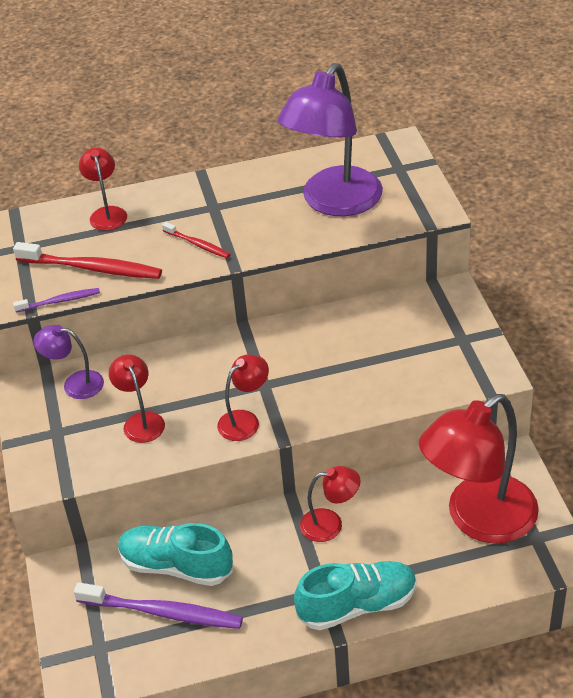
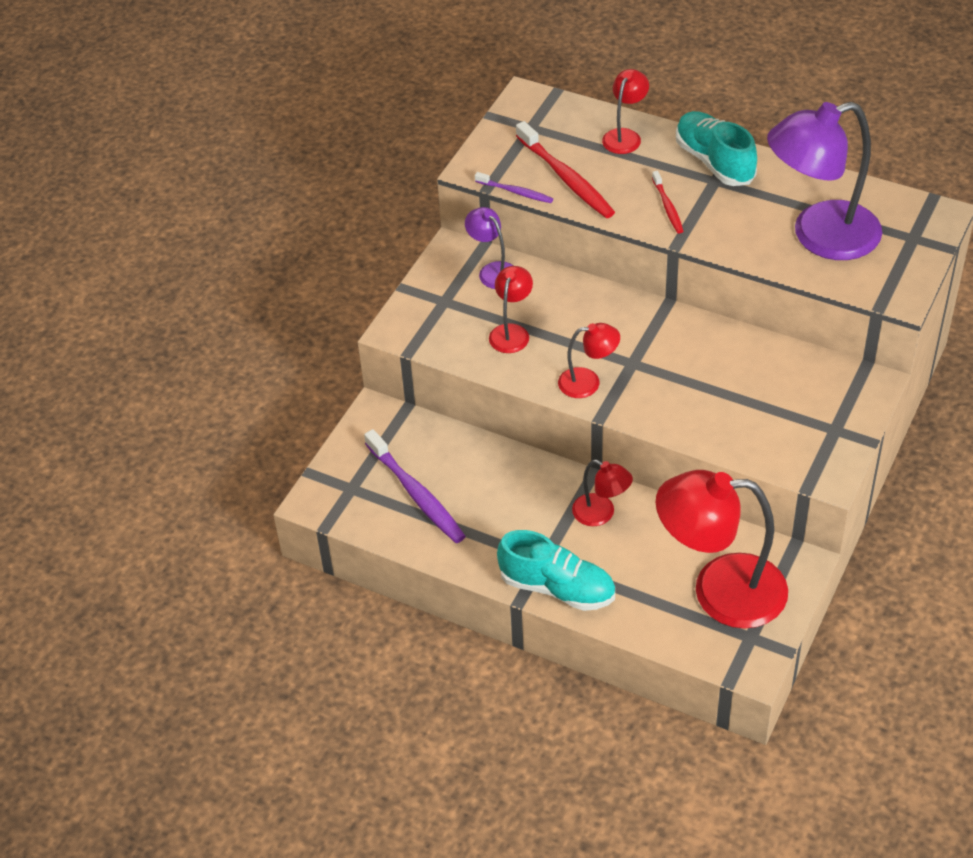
camera: 40 degrees right, 5 degrees up
(176, 566) = (458, 467): turquoise shoe -> turquoise shoe (714, 161)

